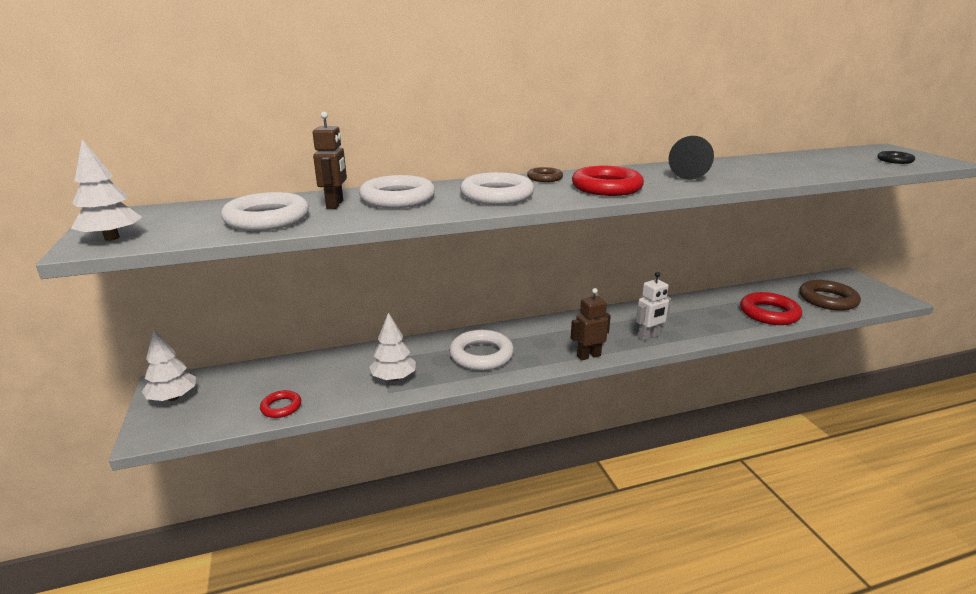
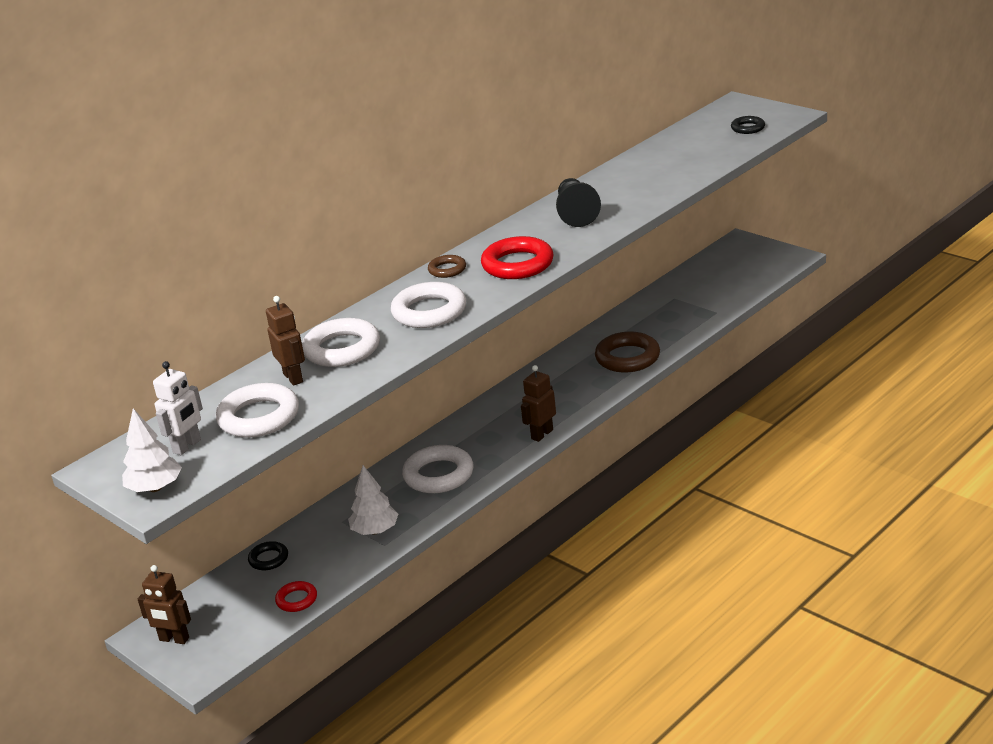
camera: 25 degrees left, 5 degrees up
(173, 397) = (174, 639): white tree -> brown robot
(303, 366) = (268, 559): none -> black ring
(648, 337) = (584, 392): white robot -> white robot (187, 446)
(769, 313) = (682, 320): red ring -> none
(827, 300) = (729, 282): brown ring -> brown ring (627, 357)

